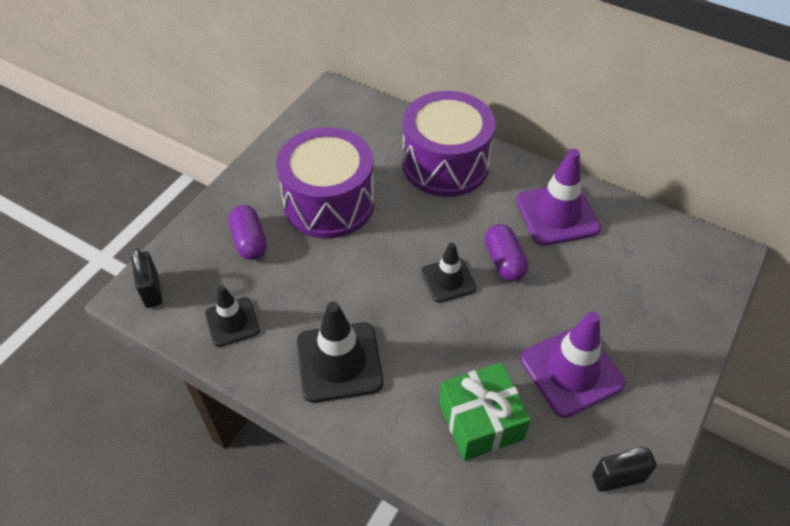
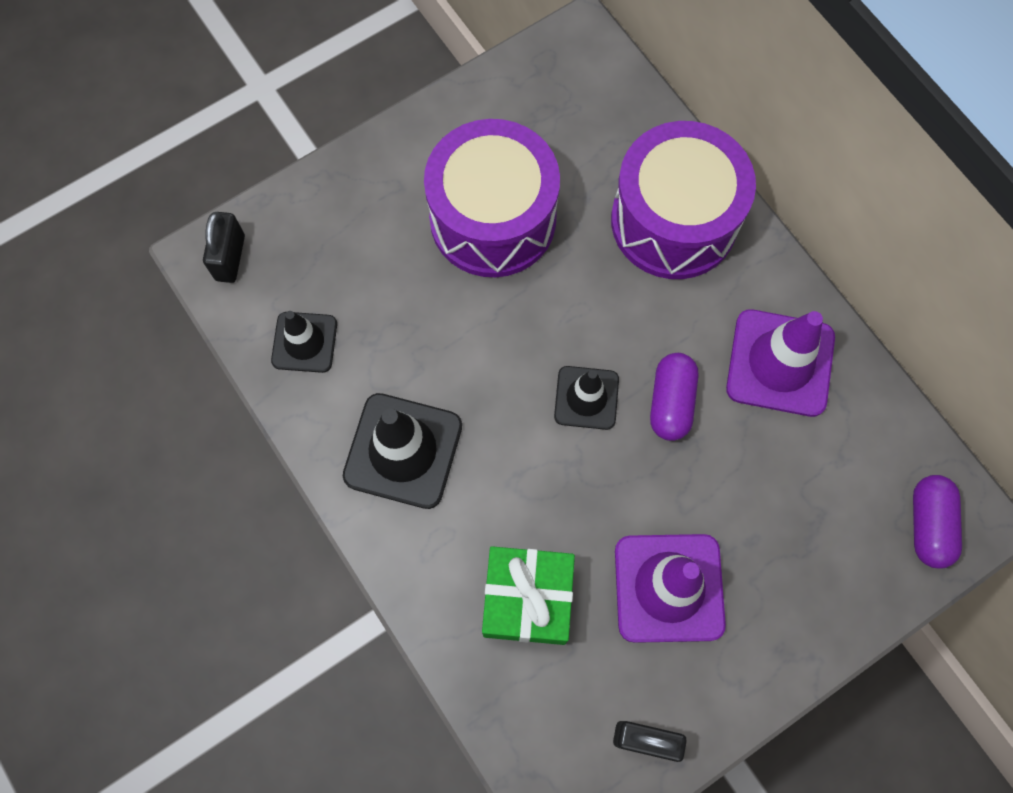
camera: 25 degrees right, 20 degrees up
(249, 241) = (370, 236): purple capsule -> purple capsule (928, 525)

